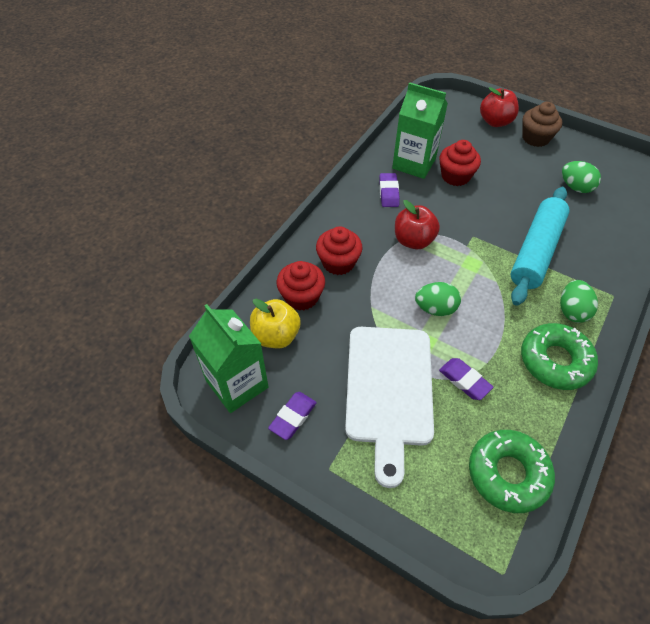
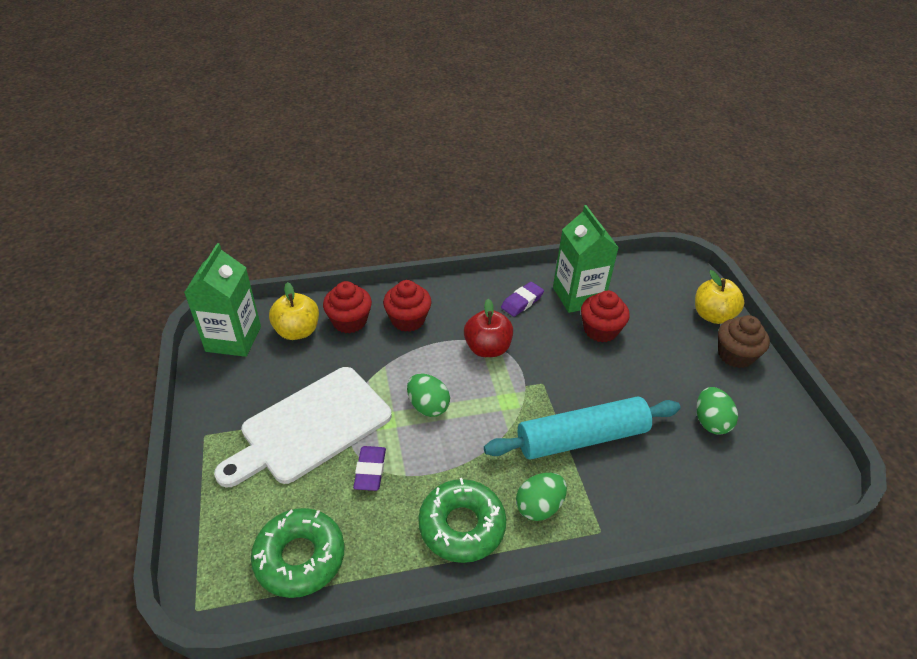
camera: 45 degrees right, 10 degrees down
(293, 417) = (232, 386): purple eraser -> none
(495, 122) = (712, 315): red apple -> yellow apple

